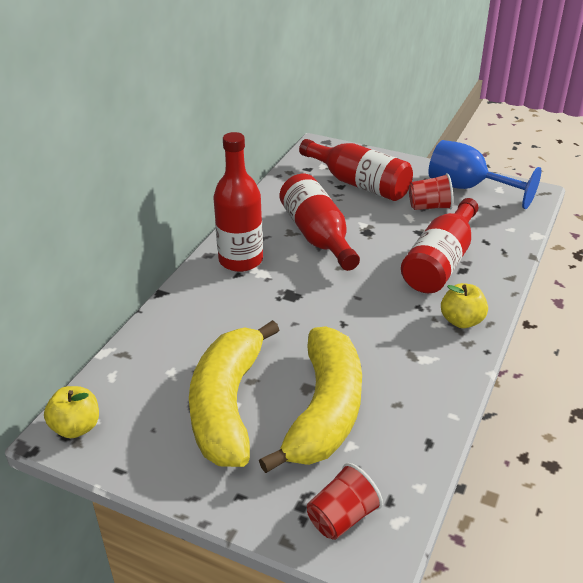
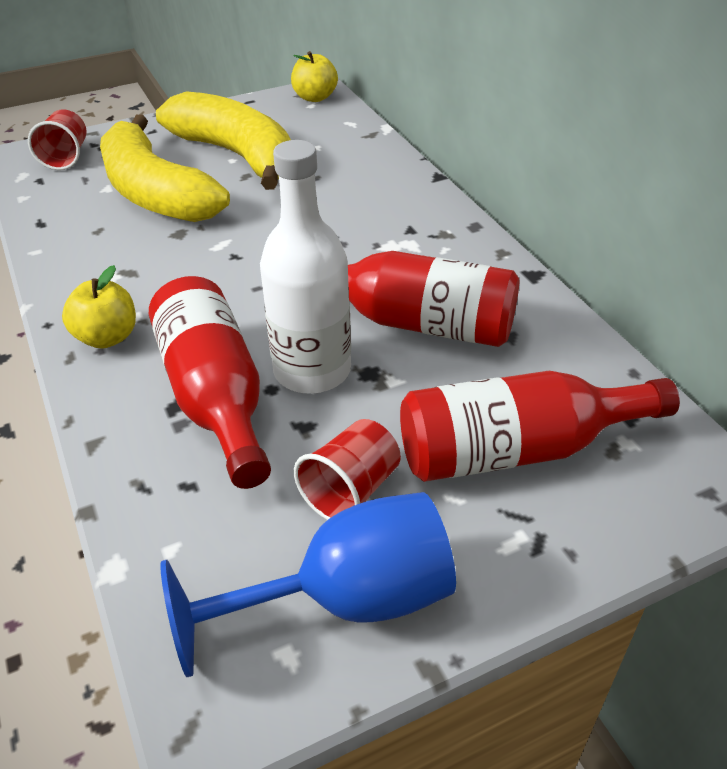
camera: 130 degrees right, 5 degrees up
(241, 260) = (435, 242): red bottle -> none
(388, 246) = (312, 371): none -> white bottle

